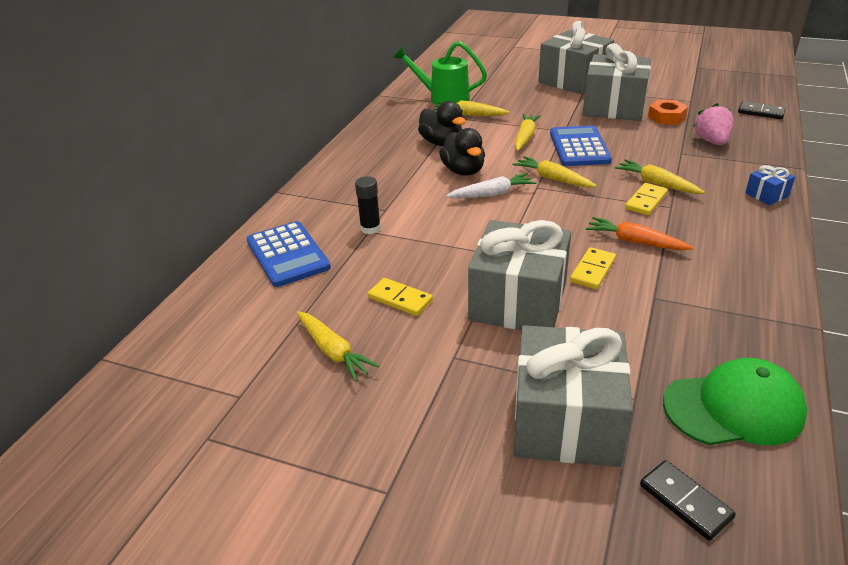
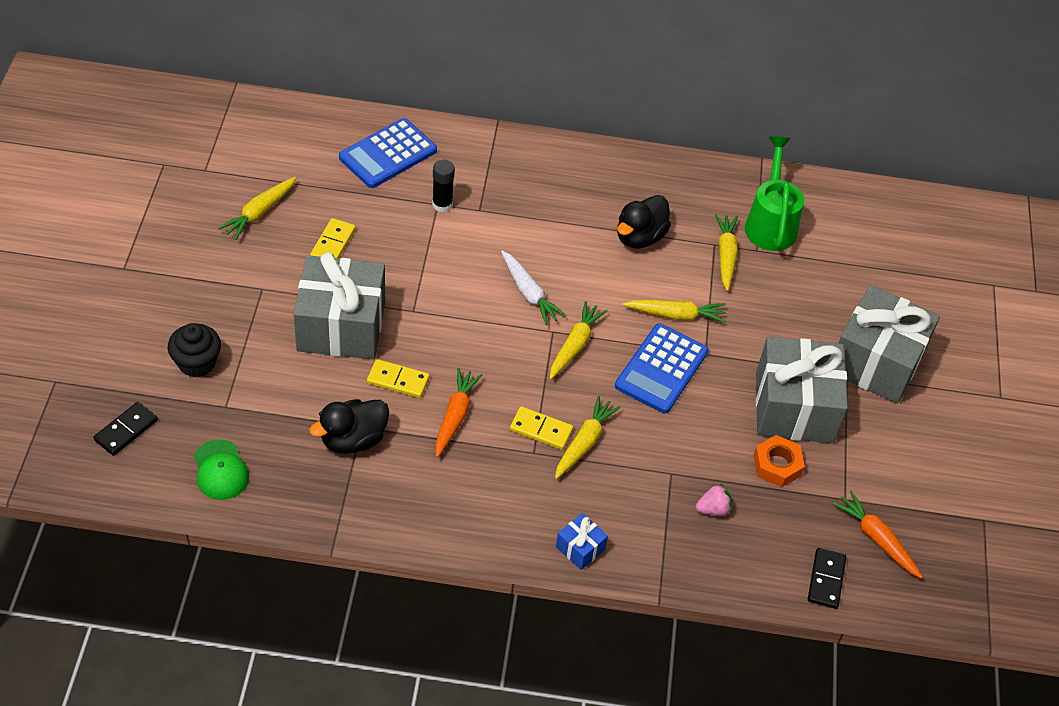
camera: 70 degrees right, 15 degrees up
(463, 171) = (575, 264): black duck -> black duck (353, 440)
(566, 421) = (197, 363): grey gift -> black cupcake
(579, 147) = (661, 369): blue calculator -> blue calculator turned 135 degrees clockwise
(711, 141) = (713, 509): pink strawberry -> pink strawberry, size x0.63
(721, 95) = (876, 539): none -> orange carrot
(734, 408) = (220, 470): green cap -> green cap, size x0.63

